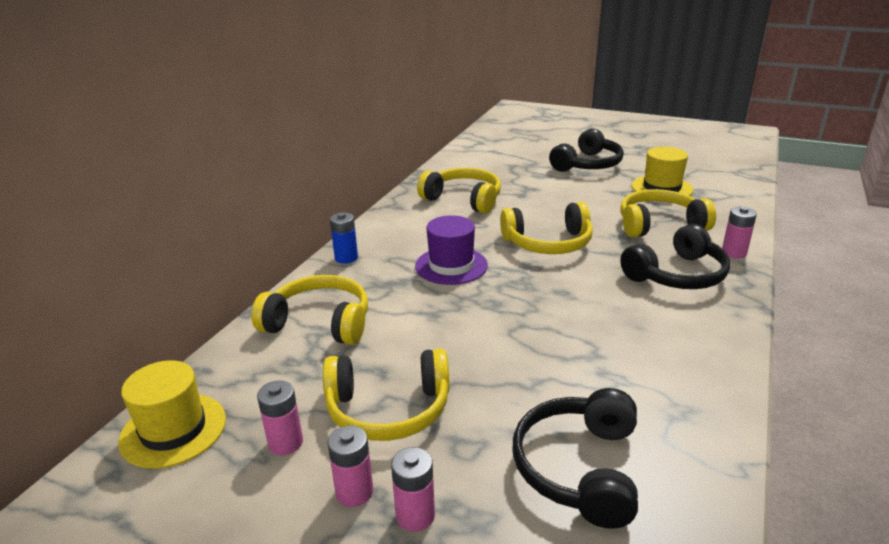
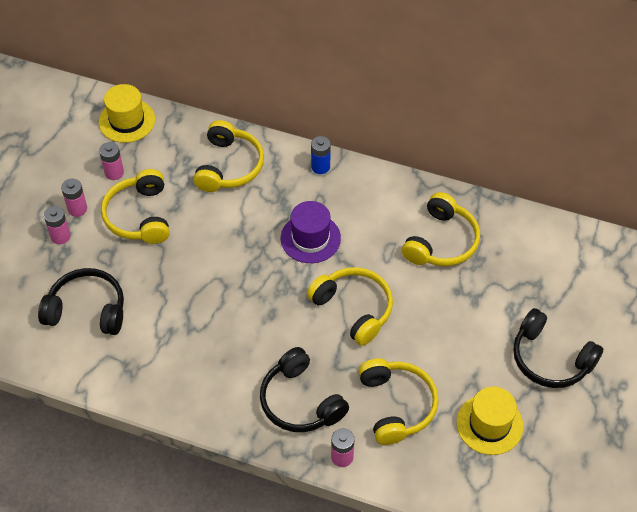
camera: 85 degrees right, 25 degrees up
(548, 243) = (353, 309): yellow headphones -> yellow headphones turned 150 degrees clockwise

